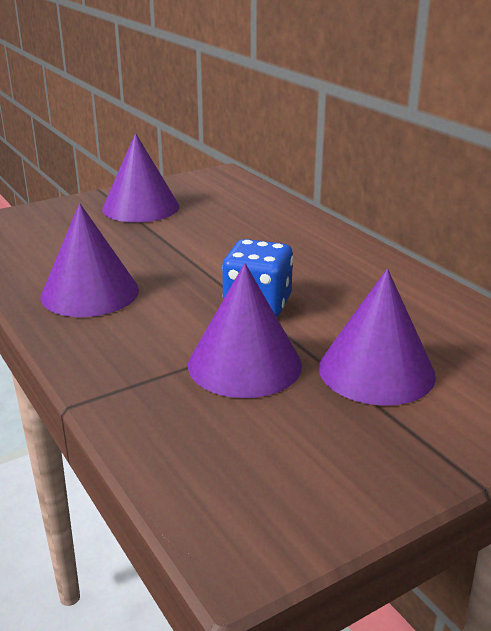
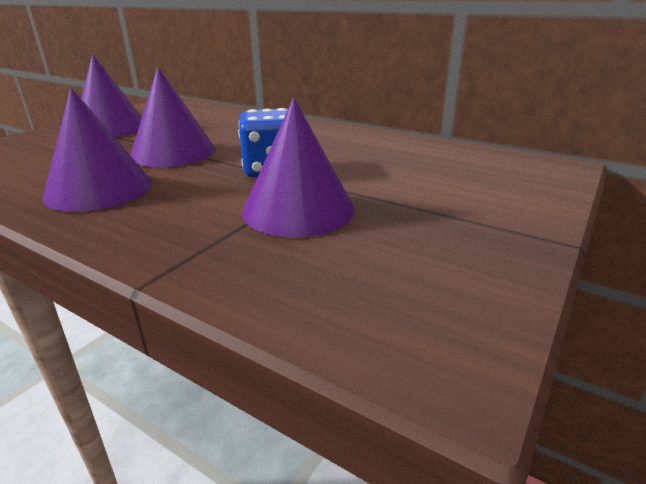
camera: 25 degrees left, 0 degrees up
(376, 370) = (410, 191): purple cone -> purple cone (173, 152)

